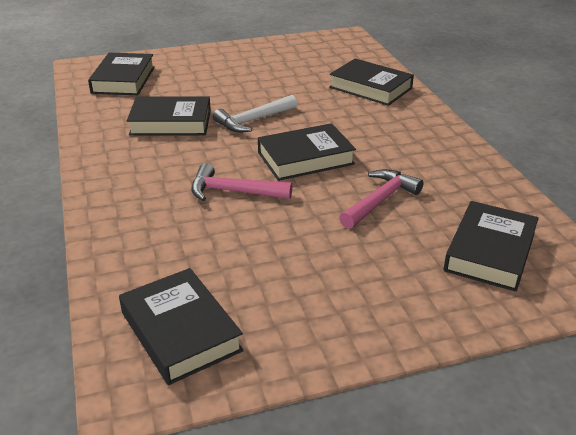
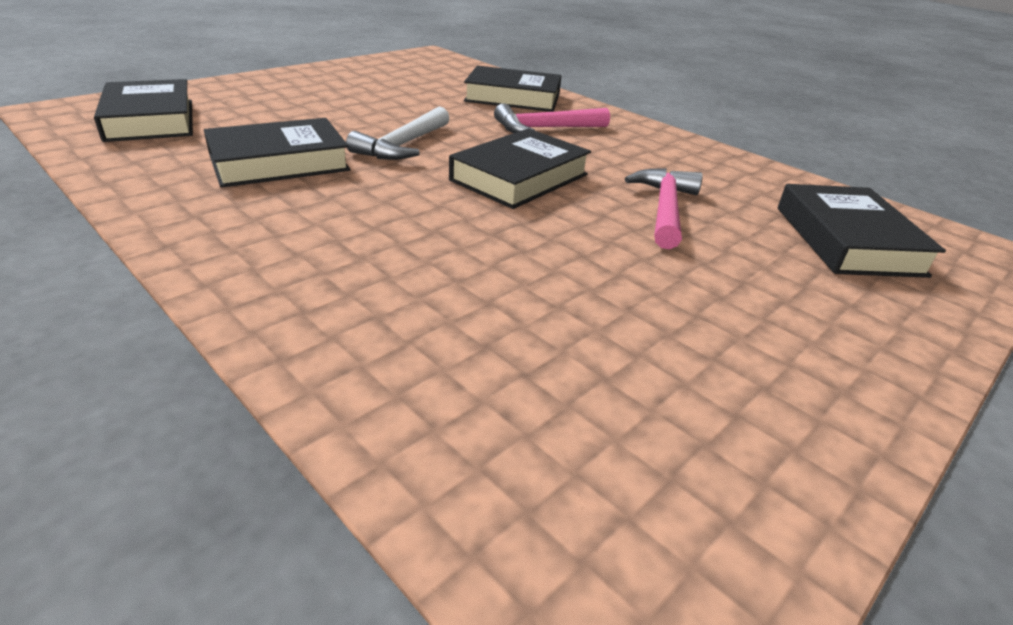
camera: 30 degrees left, 0 degrees up
(180, 331) = (609, 482): black book -> none
(233, 192) = (464, 234): pink hammer -> pink hammer (544, 129)

